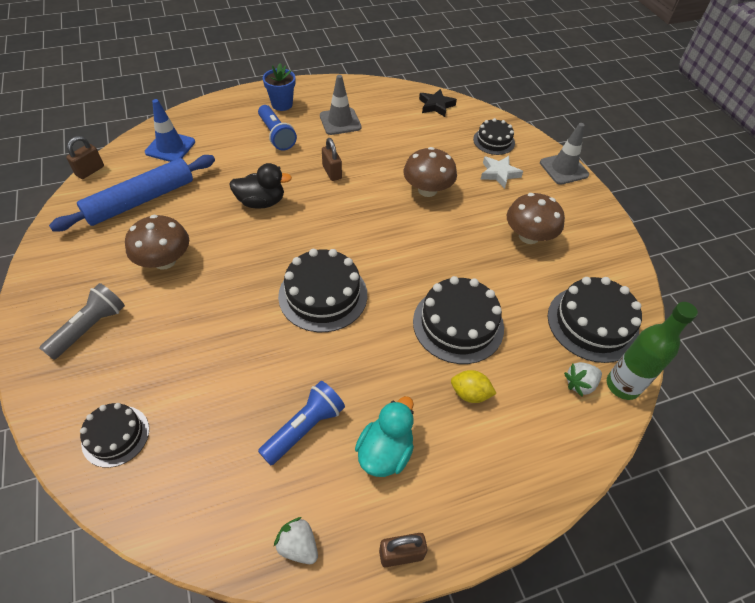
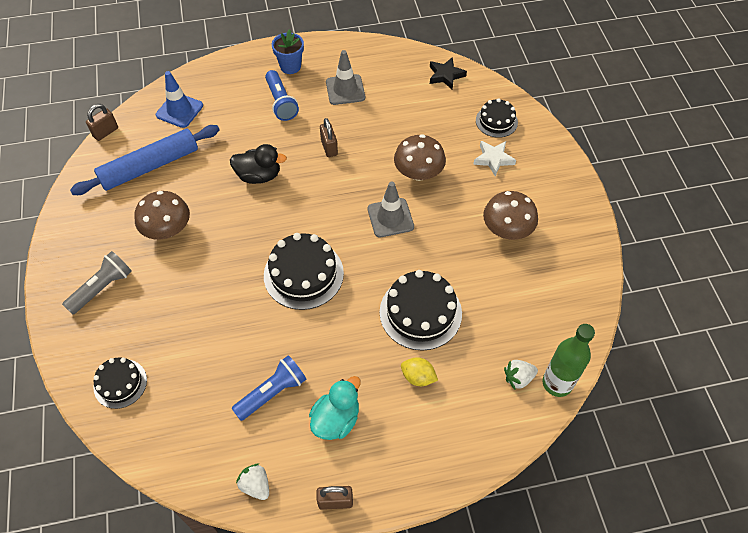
camera: 10 degrees right, 5 degrees up
(563, 169) = (561, 158): grey traffic cone -> grey traffic cone (390, 218)
(592, 323) = (545, 322): black cake -> none

